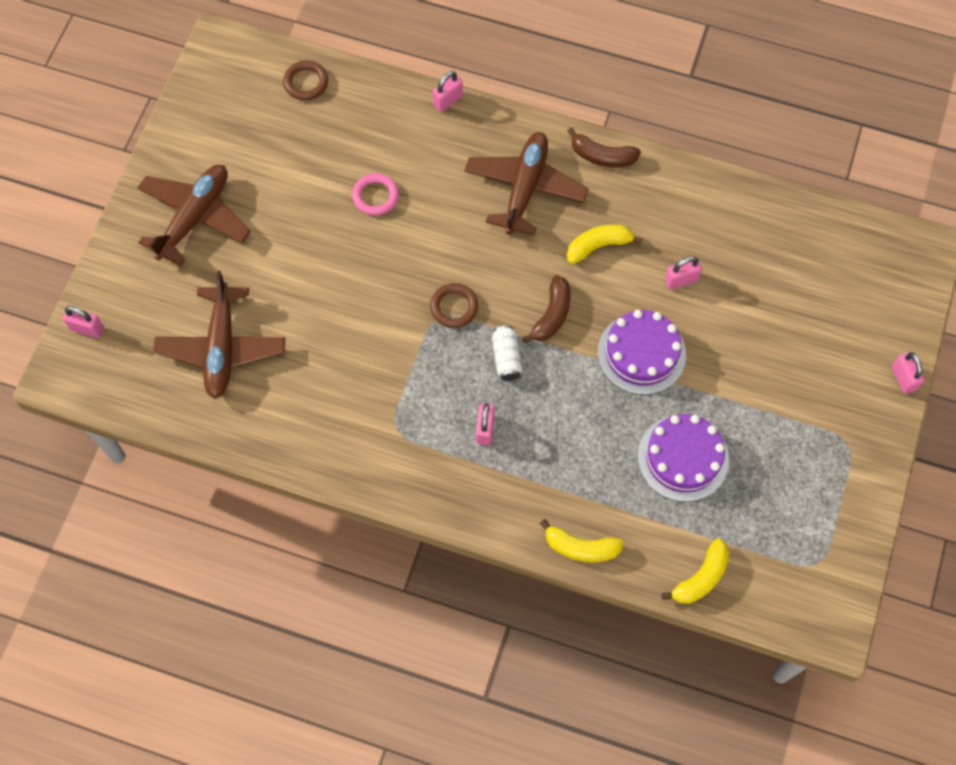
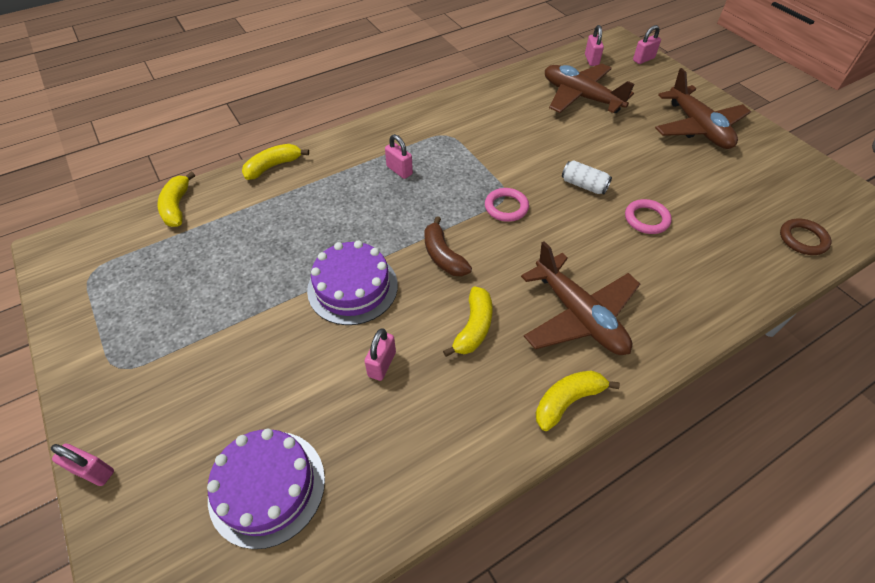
camera: 130 degrees right, 15 degrees down
(448, 101) = (723, 321): pink padlock -> pink padlock (591, 60)
(454, 307) = (506, 207): brown ring -> pink ring
(506, 358) = (437, 210): white can -> white can (584, 185)
(602, 156) = (567, 401): brown banana -> yellow banana
(683, 458) = (253, 254): purple cake -> purple cake (267, 487)

